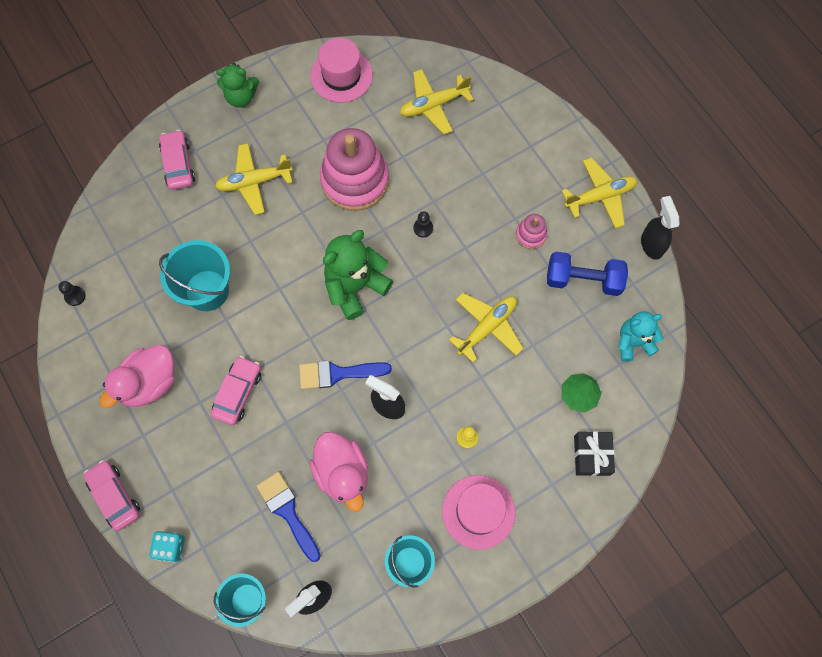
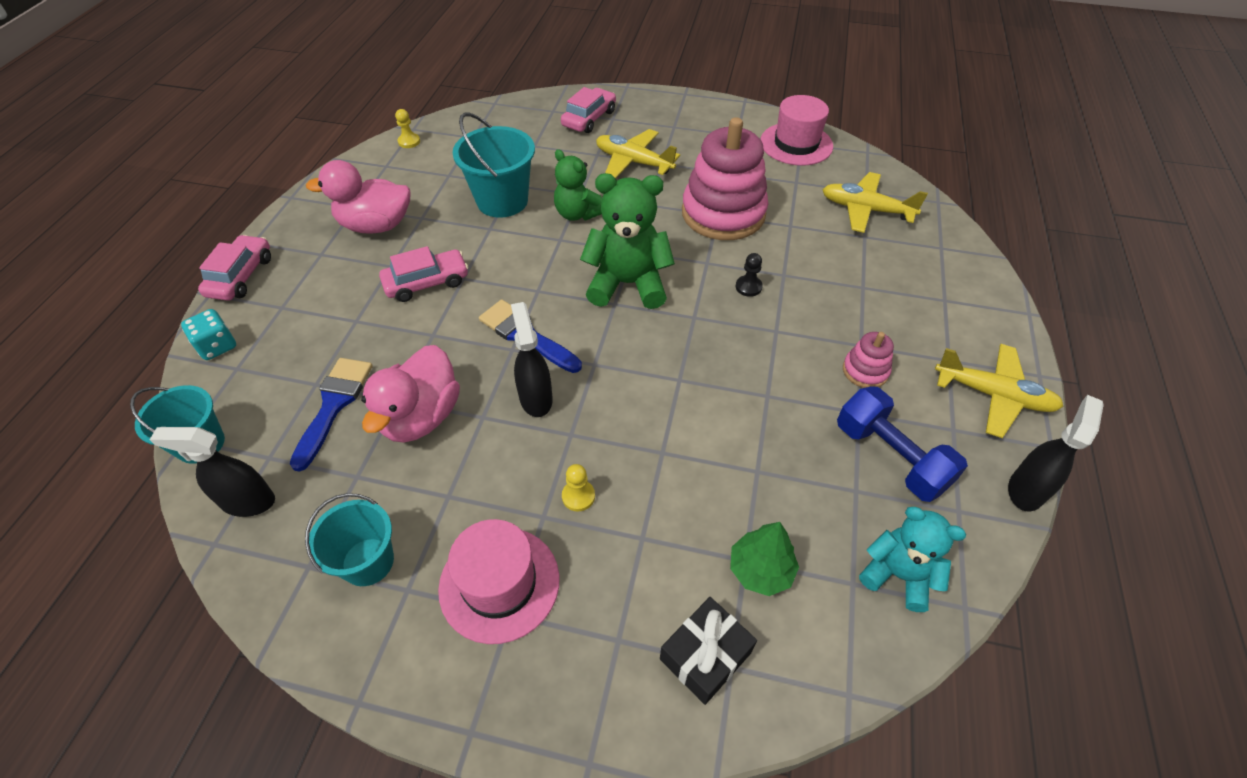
camera: 45 degrees right, 20 degrees down
(75, 296) = (409, 142): black pawn -> yellow pawn
(241, 97) = (691, 111): green teddy bear -> green teddy bear (577, 214)
(487, 327) = (721, 413): yellow plane -> none

